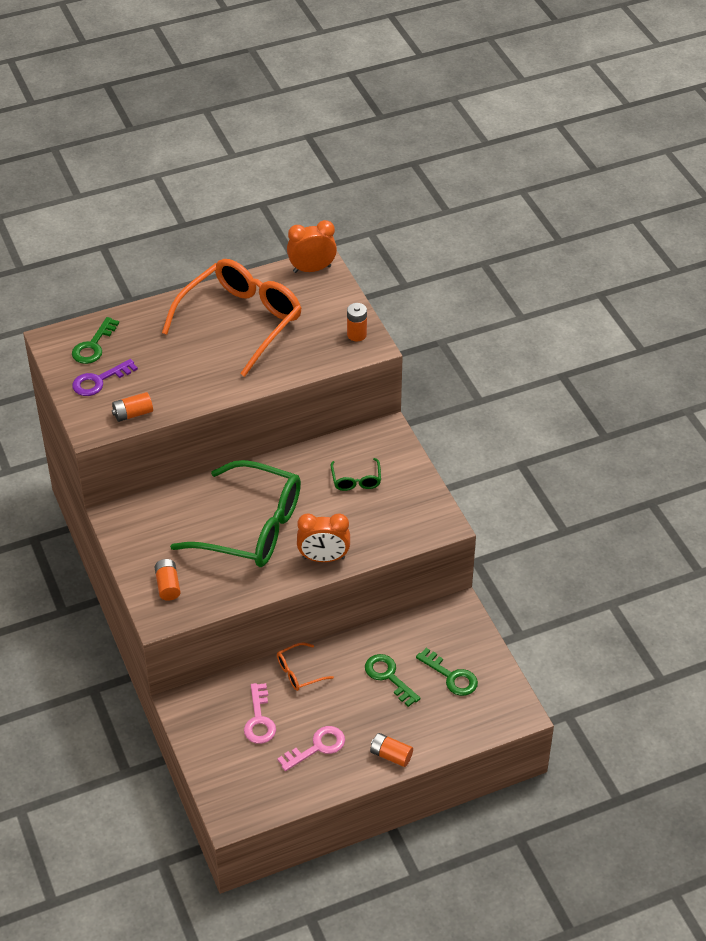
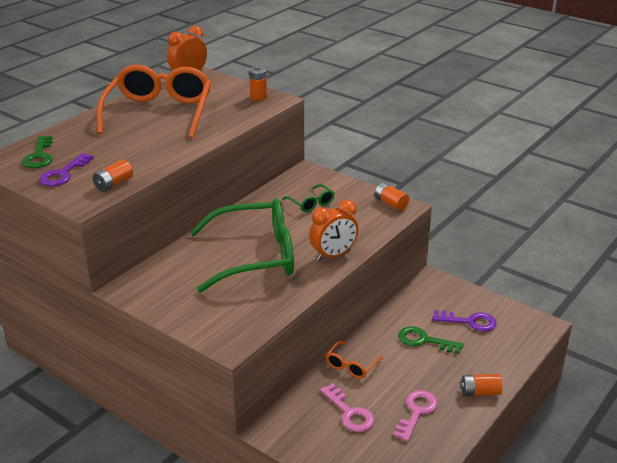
camera: 30 degrees left, 15 degrees down
(168, 585) = (217, 318): orange battery -> orange battery (391, 204)
(451, 676) = (469, 322): green key -> purple key

